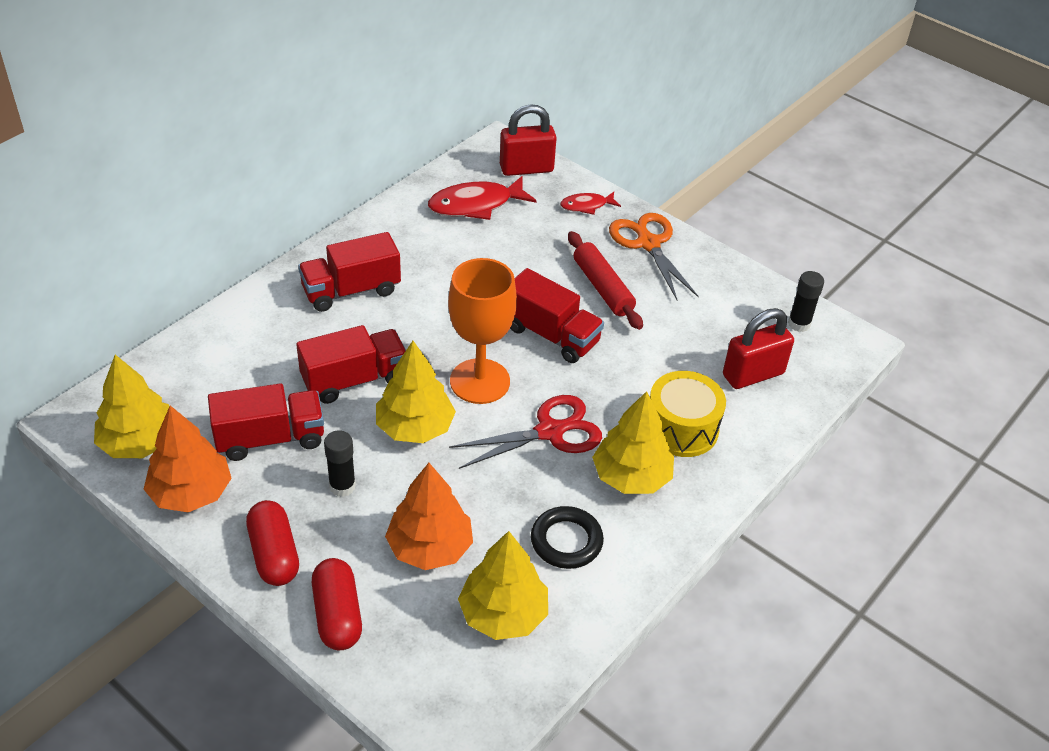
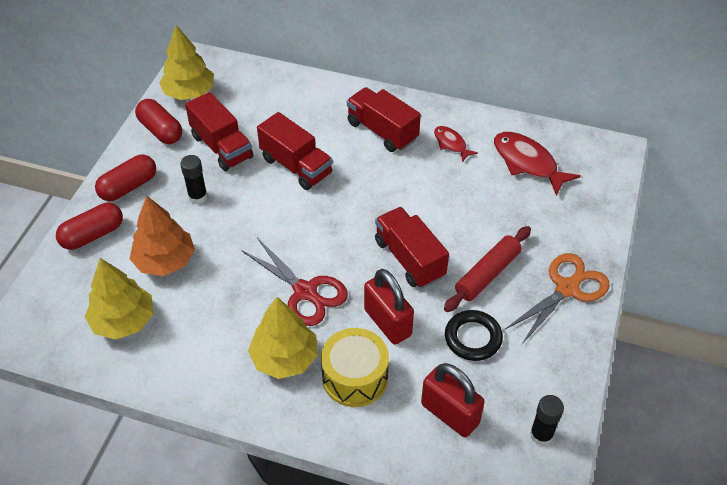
camera: 70 degrees right, 5 degrees up
(191, 493) = (160, 130): orange tree -> red capsule
(415, 427) = (269, 214): yellow tree -> none
(480, 381) = (334, 233): orange goblet -> none
(526, 169) = (599, 177): red padlock -> red padlock (387, 322)
(551, 335) = (409, 259): red truck -> red truck turned 135 degrees clockwise
(566, 541) = (202, 336): black ring -> black ring (473, 338)
(586, 206) = (583, 231): red fish -> red fish (451, 144)

